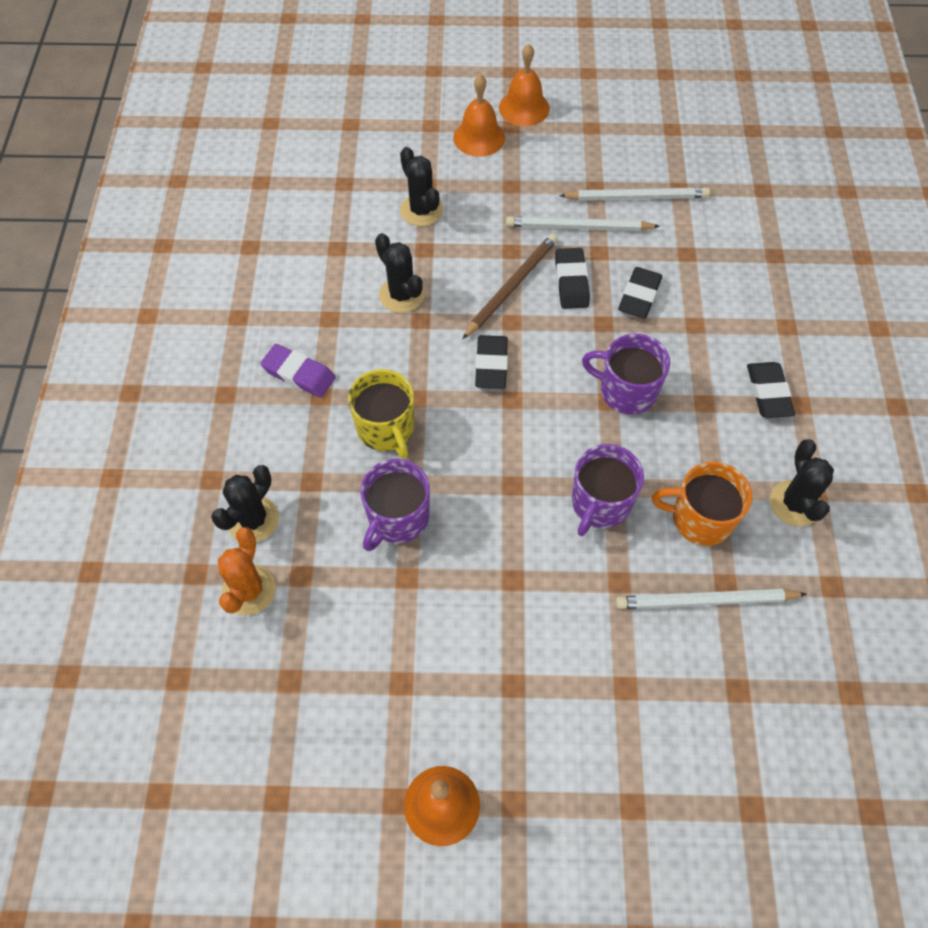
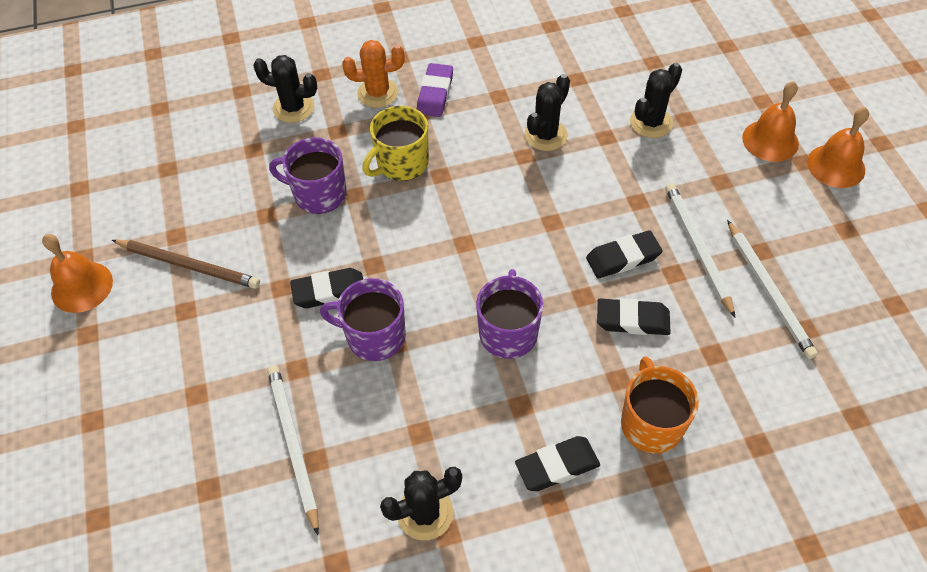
camera: 75 degrees right, 5 degrees down
(249, 590) = (234, 124): orange cactus -> orange cactus (378, 93)
(491, 365) = (496, 218): black eraser -> black eraser (329, 291)
(511, 287) = (592, 211): brown pencil -> brown pencil (188, 265)
(700, 518) = (381, 424): orange mug -> orange mug (651, 423)

